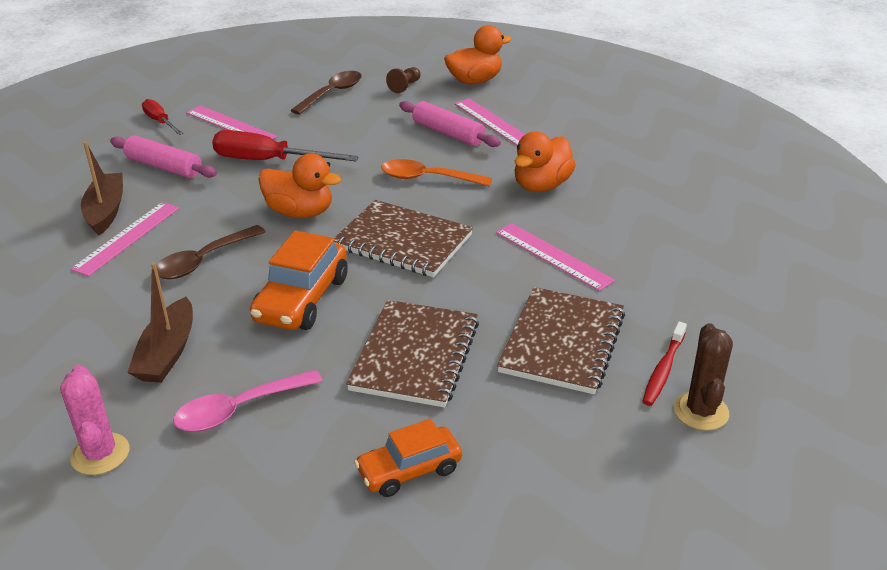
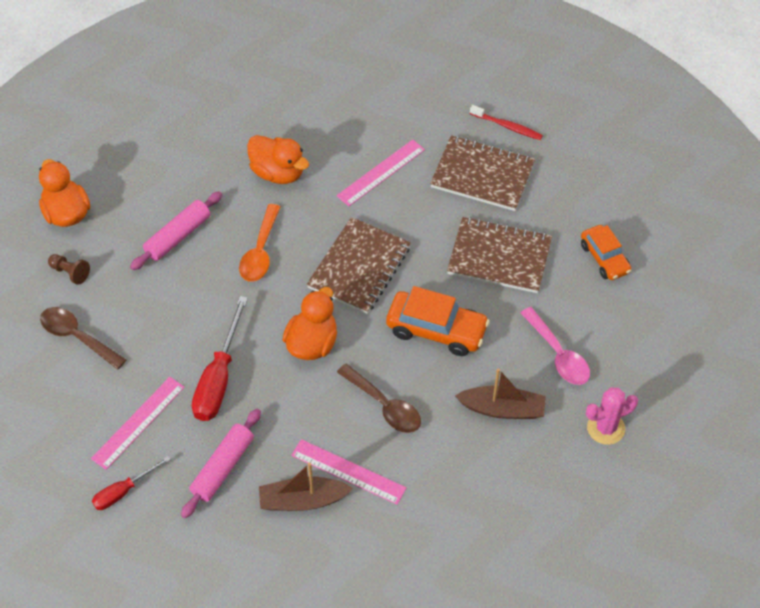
camera: 90 degrees left, 20 degrees up
(493, 122) = (160, 201): pink ruler -> none
(701, 411) = (544, 114): brown cactus -> none

